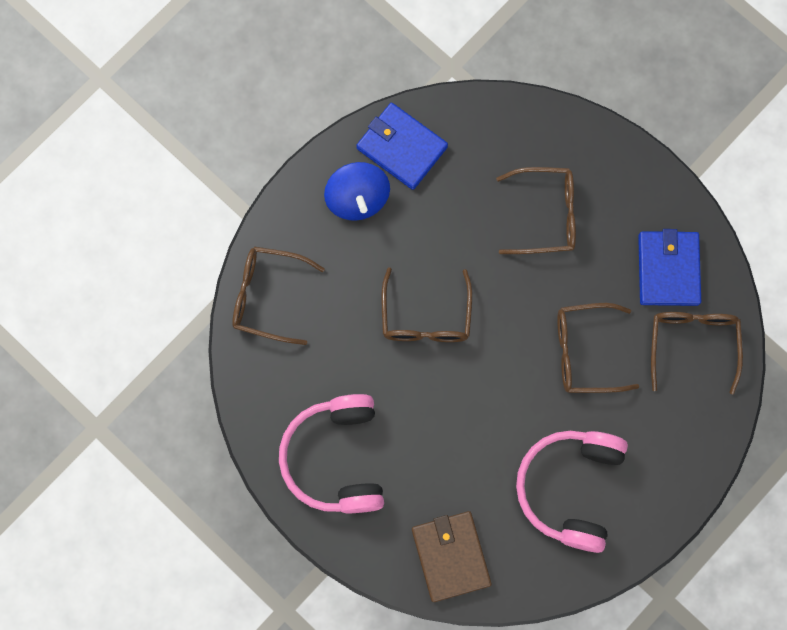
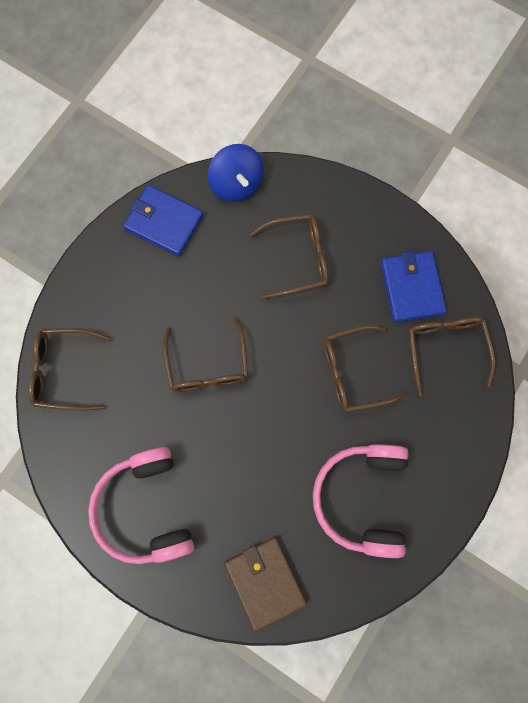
camera: 10 degrees left, 0 degrees up
(357, 198) = (132, 272): blue spinning top -> blue spinning top (236, 184)

